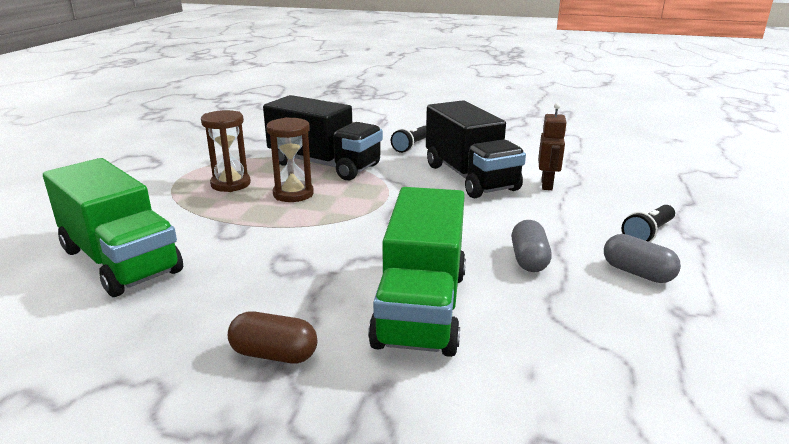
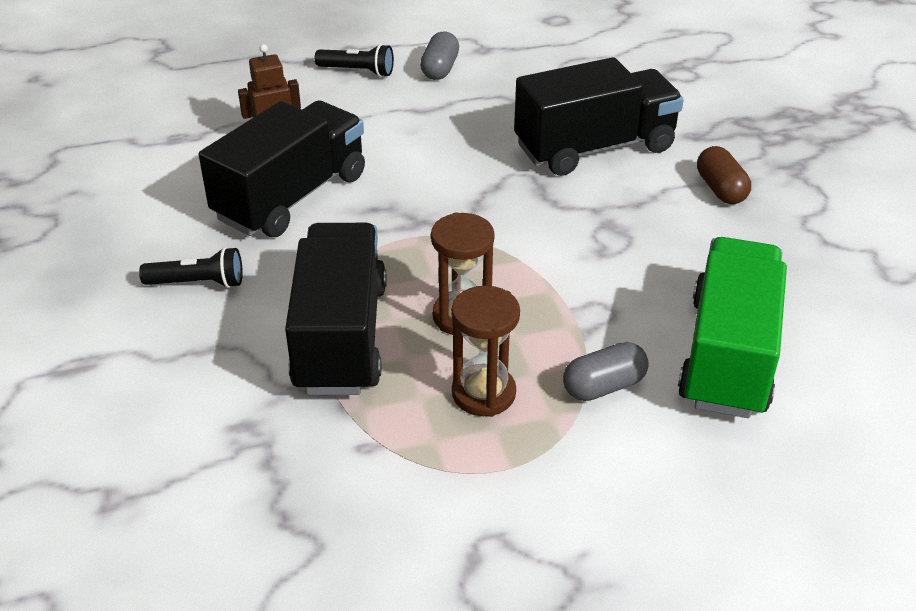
camera: 120 degrees left, 15 degrees up
(421, 307) = (594, 148): green truck -> black truck
(529, 260) = (467, 118): grey capsule -> grey capsule (604, 386)

